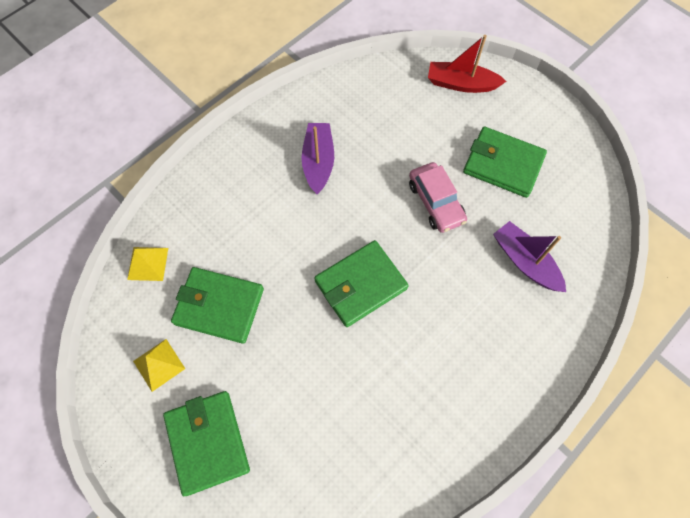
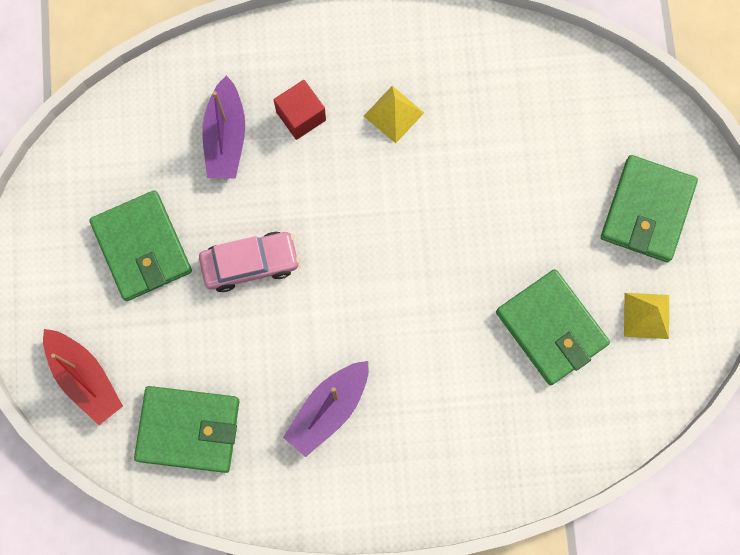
camera: 140 degrees left, 10 degrees up
(147, 263) = (592, 433): yellow pyramid -> yellow pyramid (394, 114)
(360, 285) = (400, 240): green wallet -> green wallet (188, 430)
(436, 202) = (250, 263): pink car -> pink car turned 60 degrees clockwise
(495, 313) = (301, 116): none -> red cube

